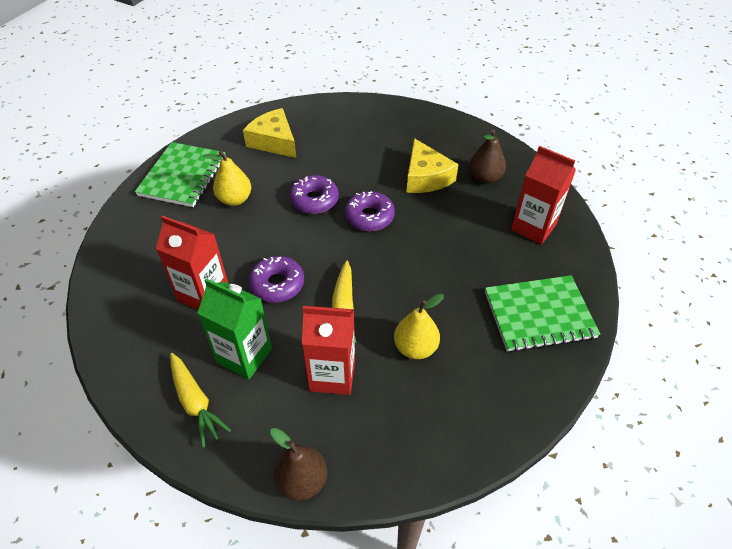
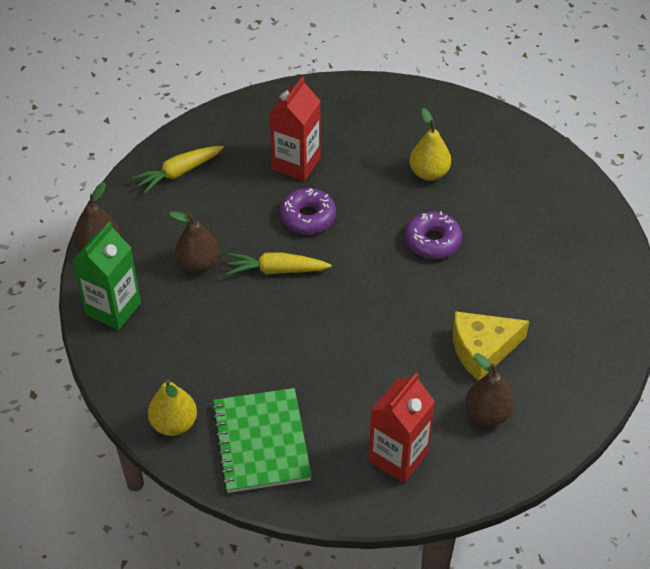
camera: 90 degrees right, 0 degrees up
(183, 176) = (462, 127): green notebook -> none
(244, 355) = (224, 200): green carton -> green carton (113, 309)
(274, 141) = (533, 198): yellow cheese -> none
(332, 375) = (198, 263): red carton -> brown pear
(369, 217) = (408, 291): purple donut -> none
(415, 348) = (225, 328): yellow pear -> yellow pear (174, 423)

